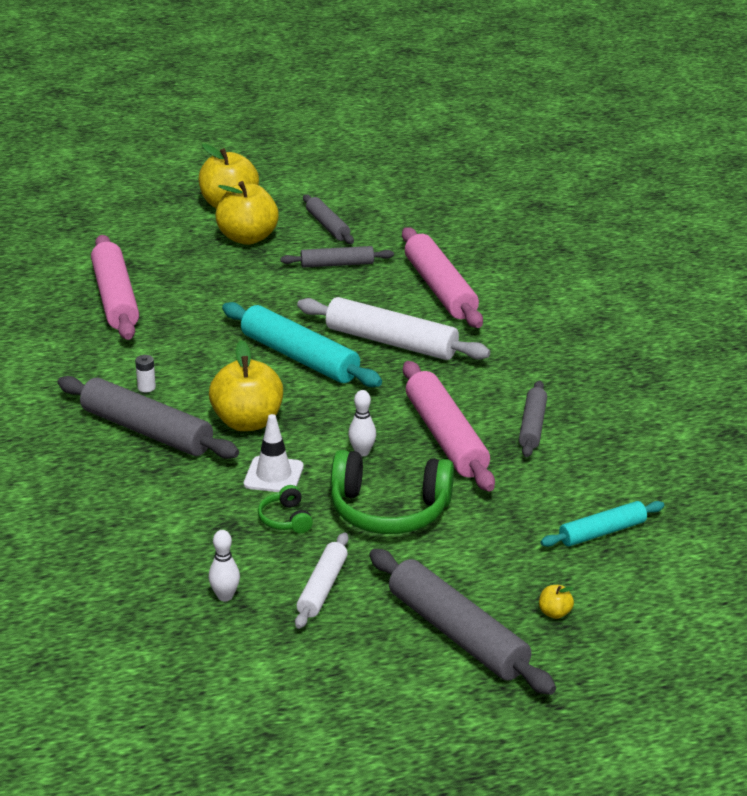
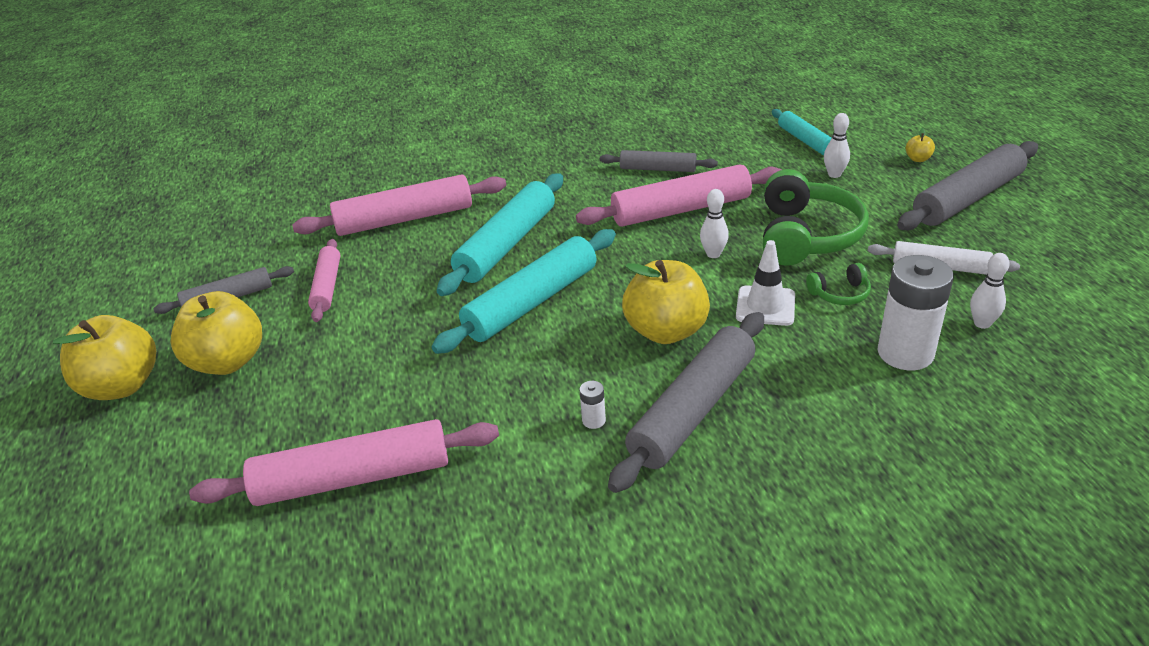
camera: 85 degrees left, 5 degrees up
(192, 544) = (905, 353): none -> white battery
(337, 264) = (327, 286): grey rolling pin -> pink rolling pin
(391, 342) = (507, 244): white rolling pin -> turquoise rolling pin
(517, 544) = (834, 174): none -> white bowling pin

